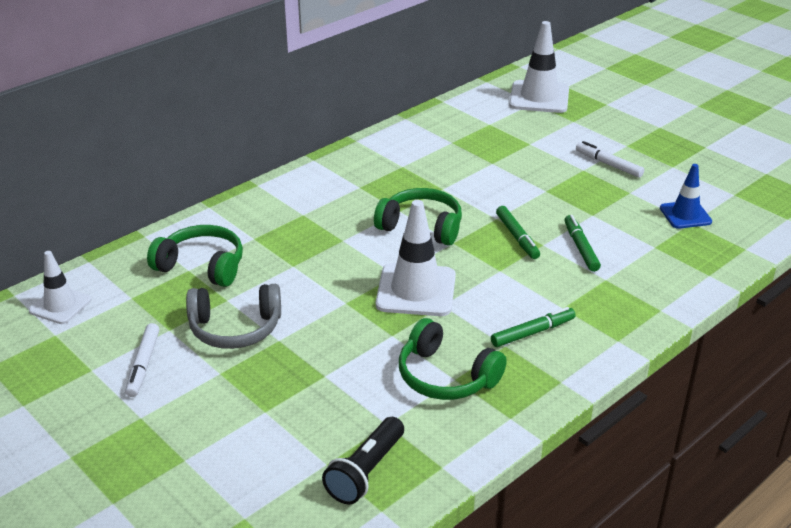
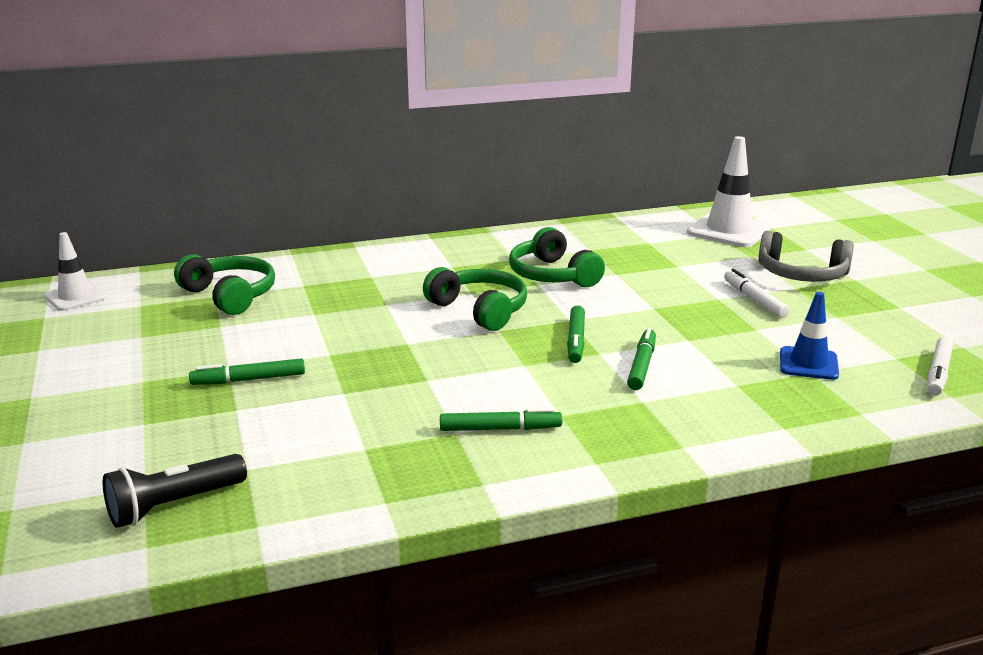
camera: 25 degrees right, 10 degrees down
(143, 365) = (85, 357): white marker -> white marker (938, 373)
(235, 328) = (199, 350): grey headphones -> grey headphones (801, 274)
(307, 345) = (249, 380): none -> green marker
(416, 290) = (412, 361): white traffic cone -> none
(445, 376) = (357, 443): green headphones -> green headphones (552, 275)

